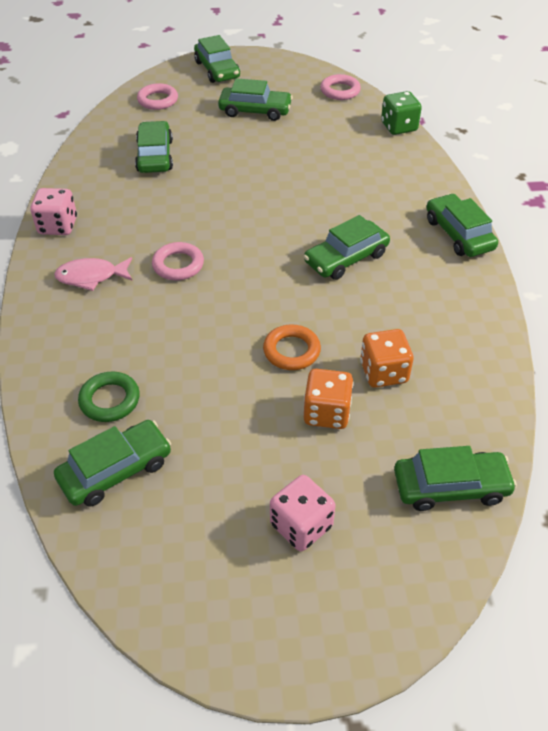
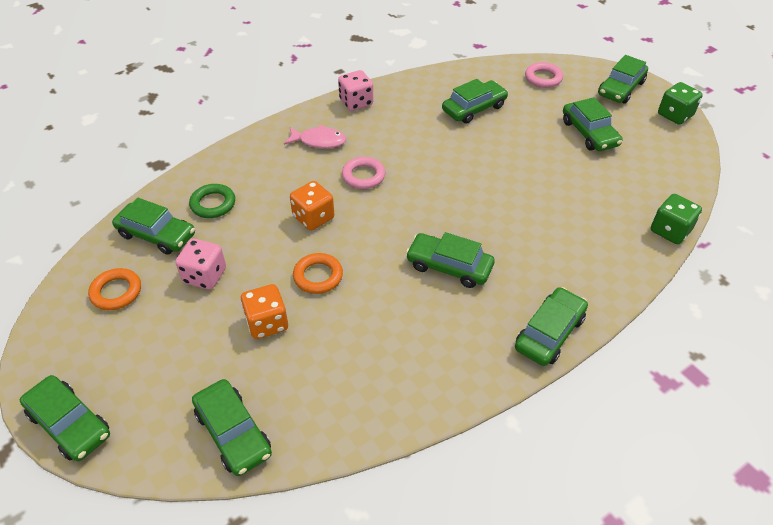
camera: 60 degrees right, 0 degrees up
(91, 277) = (319, 141): pink fish -> pink fish turned 135 degrees clockwise
(182, 539) = (116, 292): none -> orange ring
(277, 62) = (675, 115): none -> green dice
(301, 525) = (154, 351): pink dice -> pink dice (205, 276)
(340, 91) = (680, 170): pink ring -> none
(360, 641) = (69, 424): none -> green car
(383, 372) = (331, 342): orange dice -> orange dice (313, 217)

